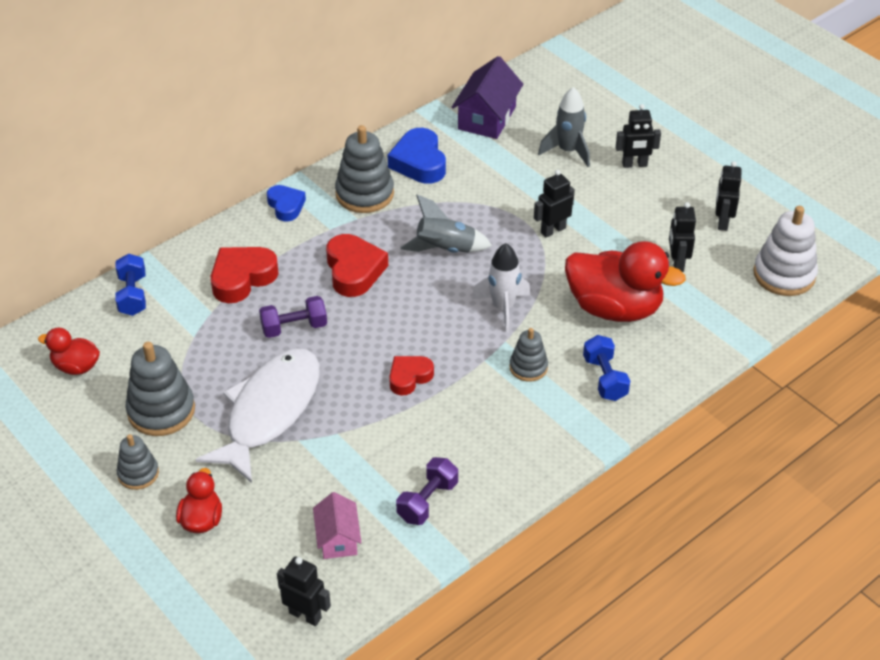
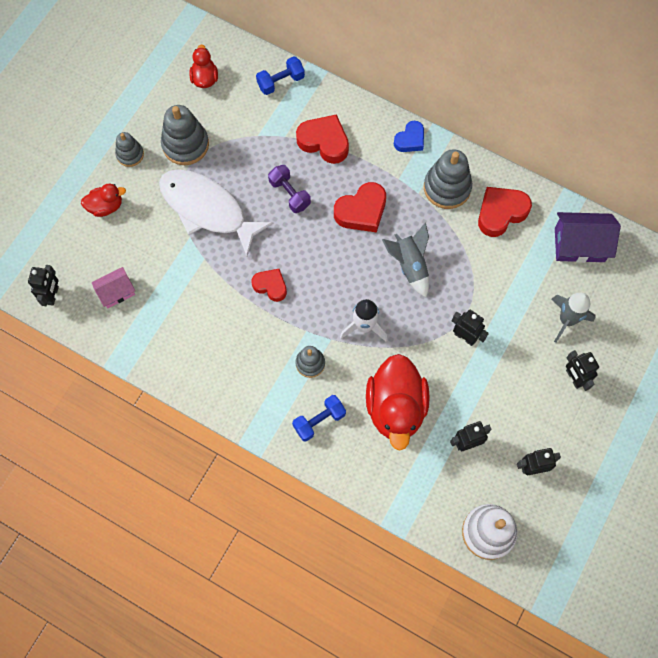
camera: 70 degrees right, 25 degrees up
(269, 412) = (207, 209): white fish -> white fish turned 150 degrees counterclockwise
(419, 162) = (501, 213): blue heart -> red heart
(427, 501) = (164, 336): purple dumbbell -> none

